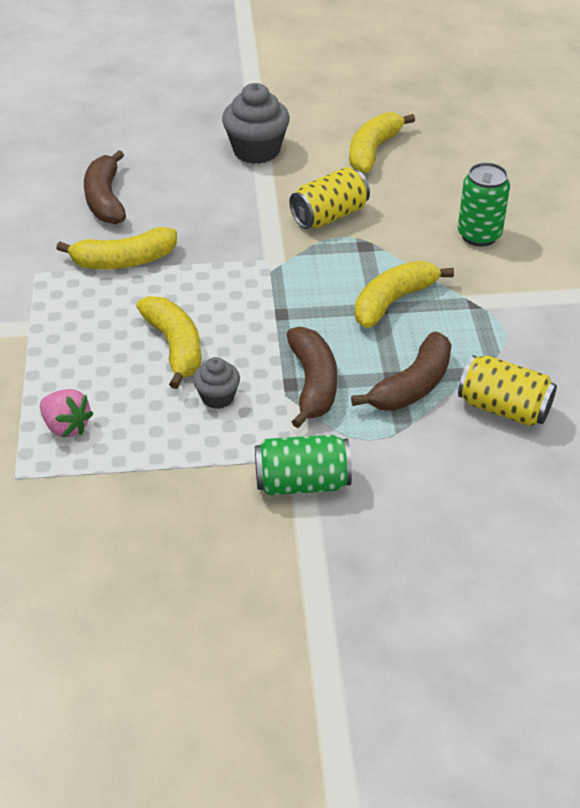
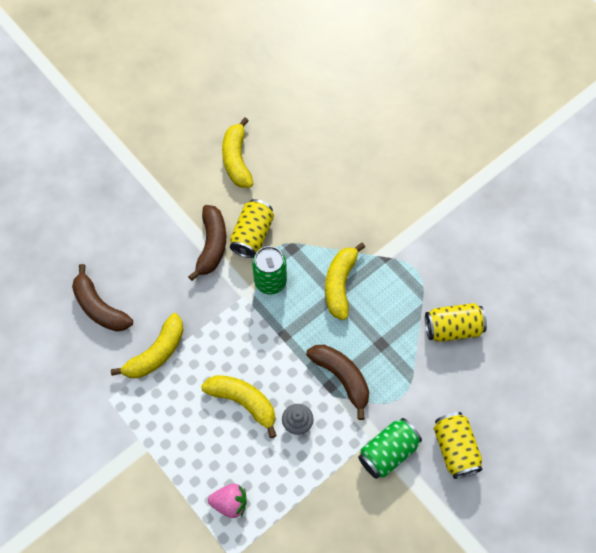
camera: 35 degrees left, 20 degrees up
(256, 150) = (162, 203): grey cupcake -> none
(395, 527) = (455, 449): none -> yellow can
(412, 386) = (395, 343): brown banana -> brown banana (212, 245)
(479, 235) = (350, 198): green can -> green can (270, 281)

